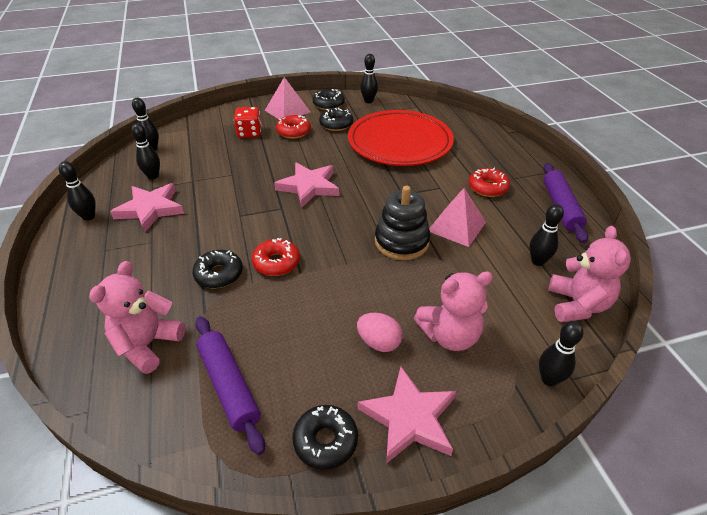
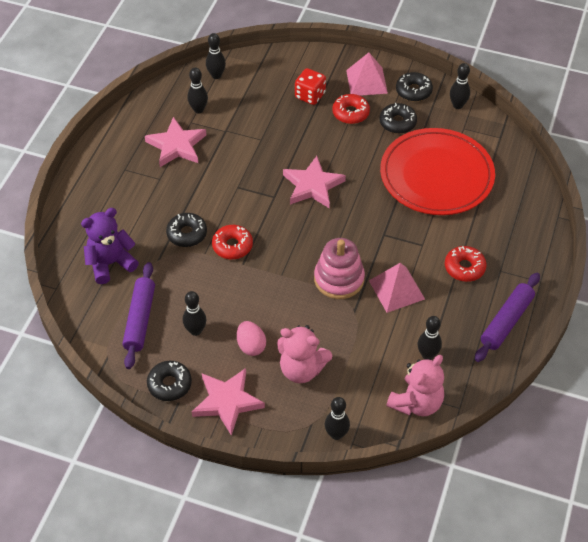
camera: 35 degrees right, 10 degrees up
(89, 217) = (130, 130): black bowling pin -> black bowling pin (195, 330)
(148, 344) = (110, 263): pink teddy bear -> purple teddy bear
(401, 242) = (339, 279): black stacking toy -> pink stacking toy

